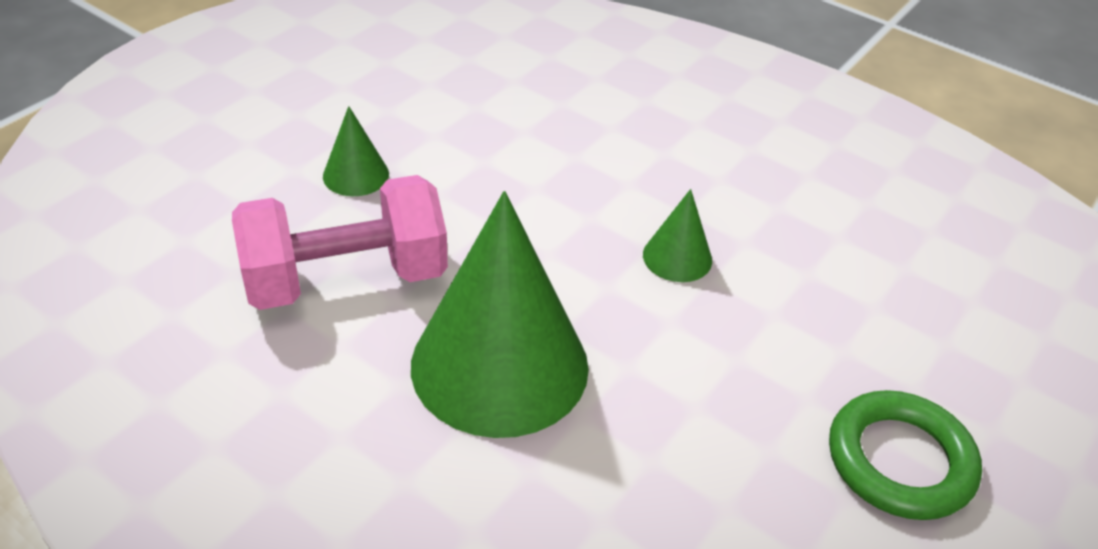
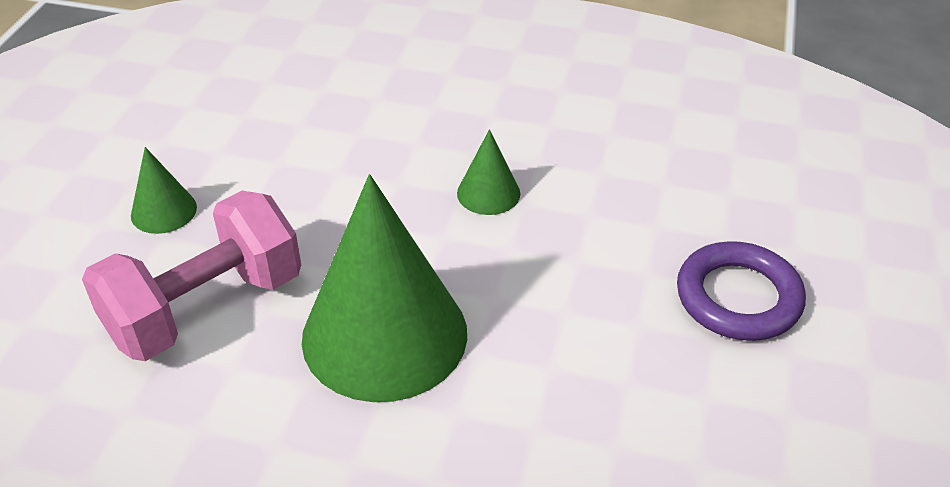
camera: 20 degrees left, 0 degrees up
(900, 461) = (738, 297): green ring -> purple ring

